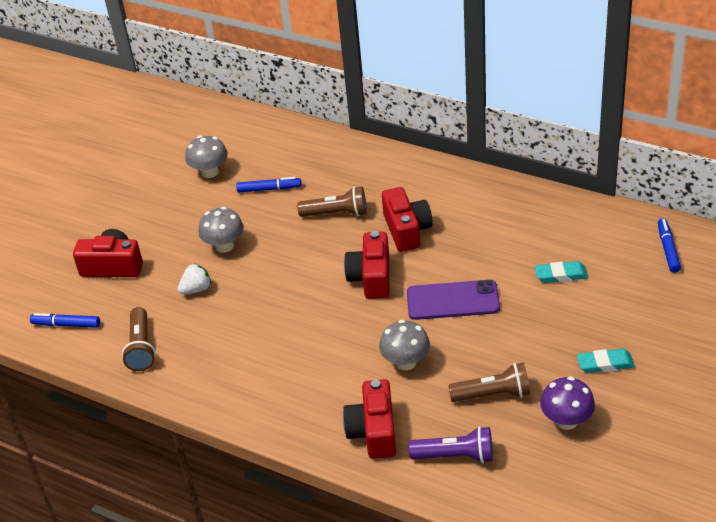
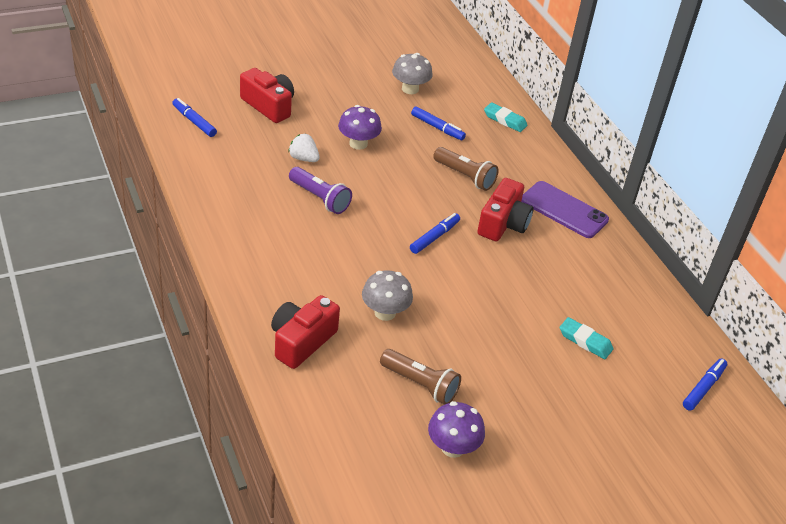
camera: 30 degrees right, 0 degrees up
(141, 348) = (221, 170): brown flashlight -> none
(196, 289) = (303, 158): white strawberry -> white strawberry turned 150 degrees counterclockwise
(224, 246) = (358, 143): grey mushroom -> purple mushroom
(371, 277) = (434, 237): red camera -> blue marker
(452, 300) = (475, 297): purple phone -> purple phone (564, 210)
(455, 456) = (337, 404): purple flashlight -> purple flashlight (320, 198)
(605, 364) = (537, 431): turquoise eraser -> turquoise eraser (505, 120)

